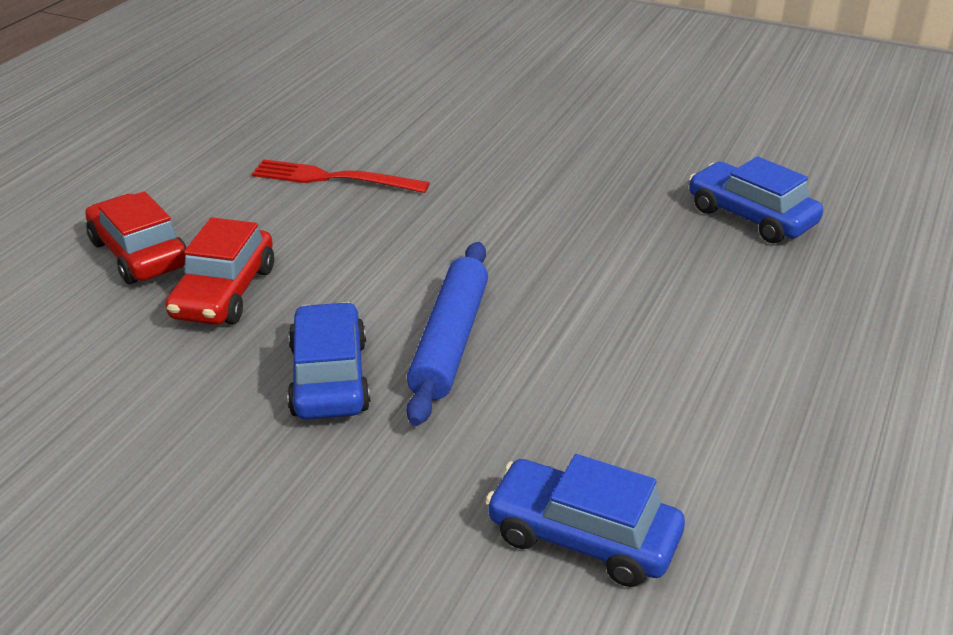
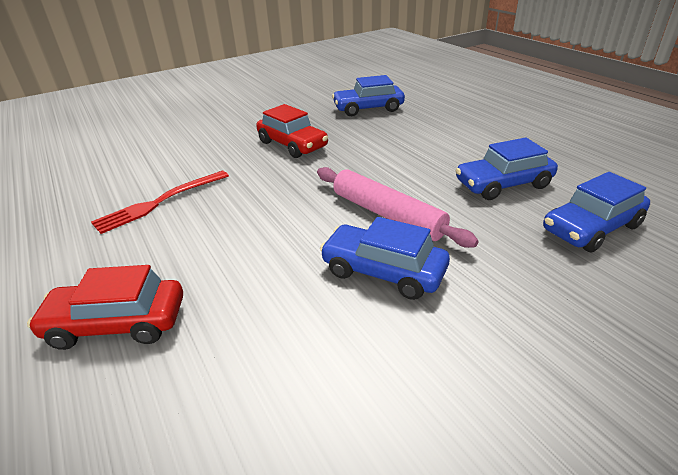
camera: 55 degrees left, 0 degrees up
(224, 293) = (232, 291): red car -> red car (292, 145)
(450, 341) = (387, 214): blue rolling pin -> pink rolling pin
(633, 421) = (503, 184): none -> blue car

